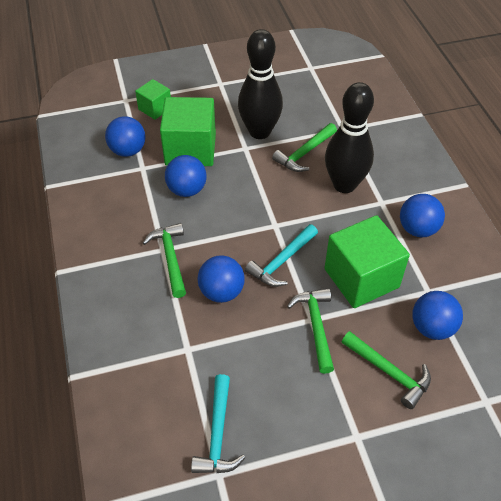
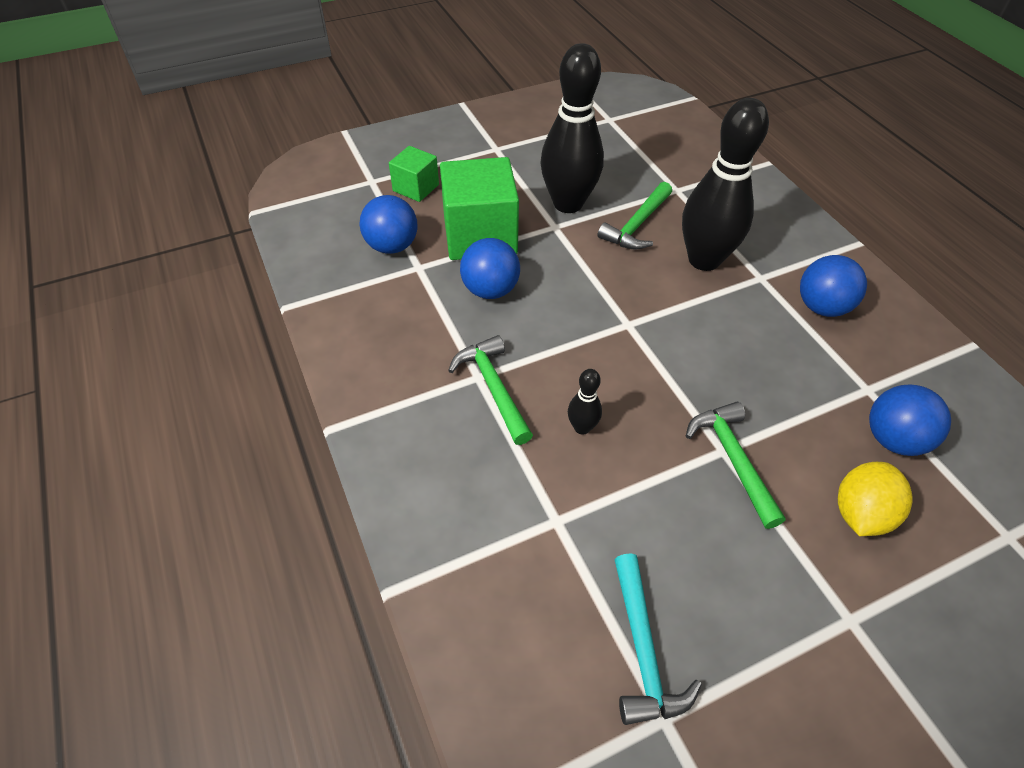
camera: 10 degrees left, 0 degrees up
(221, 292) = (582, 427): blue ball -> black bowling pin
(281, 262) = (654, 373): turquoise hammer -> none
(361, 278) = (771, 382): green cube -> none
(389, 372) = (860, 513): green hammer -> yellow lemon

